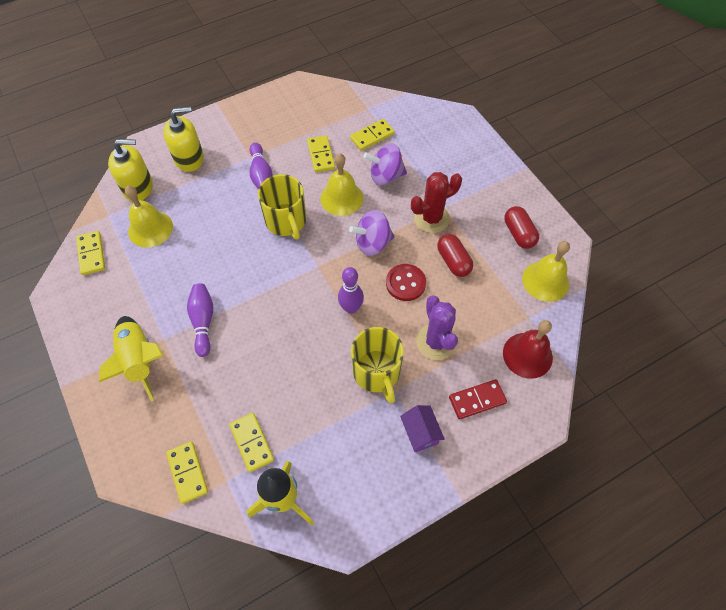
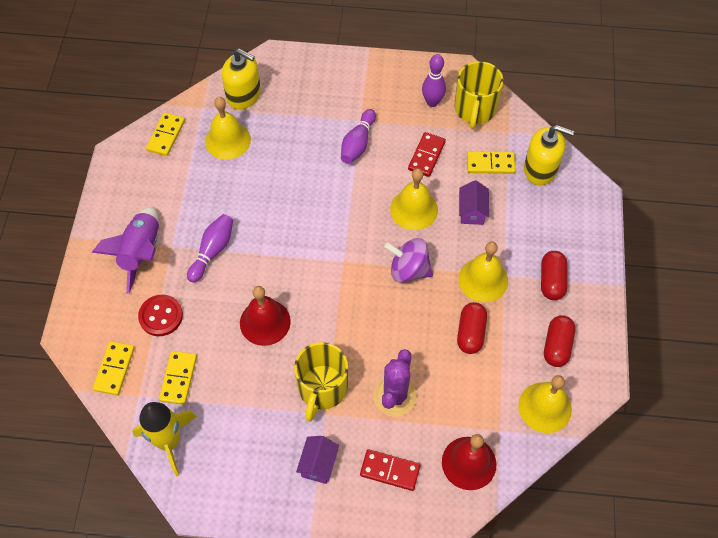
camera: 35 degrees right, 0 degrees up
(139, 360) = (141, 252): yellow rocket -> purple rocket
(189, 158) = (305, 91): yellow soap dispenser -> yellow soap dispenser (540, 169)
(286, 221) = (347, 202): yellow mug -> yellow mug (475, 109)
(290, 350) = (265, 322): none -> red bell
(321, 155) = (426, 156): yellow domino -> red domino
(351, 308) = (343, 317): purple bowling pin -> purple bowling pin (432, 102)
(385, 176) = (472, 211): purple spinning top -> purple house
(405, 283) = (409, 326): red button -> red button (161, 316)
(431, 218) = (483, 279): red cactus -> yellow bell
(479, 191) = (551, 281): none -> red capsule

